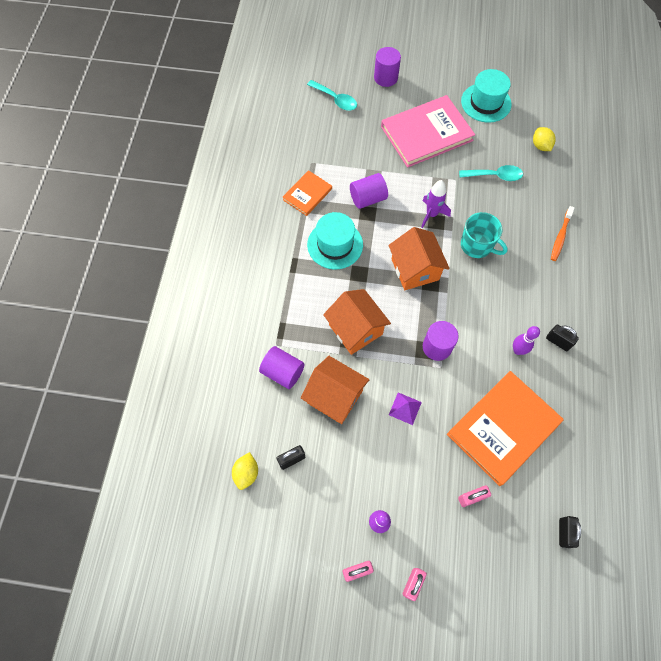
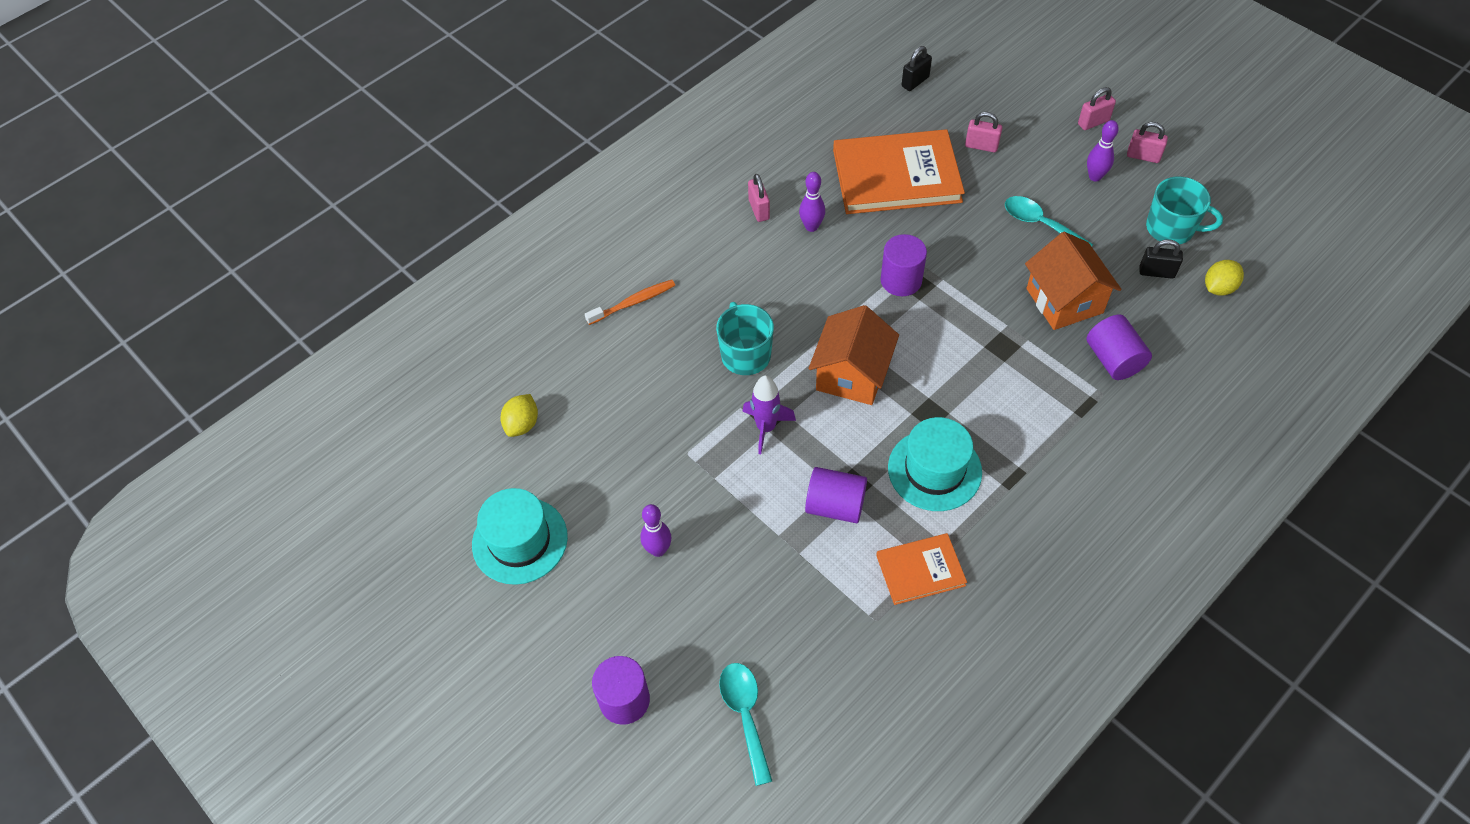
camera: 140 degrees left, 10 degrees down
(301, 507) = (1171, 228): none -> turquoise mug
(355, 329) = (986, 352): orange house -> none
(405, 408) = (989, 247): purple pyramid -> none
(426, 134) = (658, 550): pink book -> purple bowling pin
(494, 176) = (629, 424): turquoise spoon -> turquoise spoon (1040, 224)
(558, 342) = (759, 210): black padlock -> pink padlock

